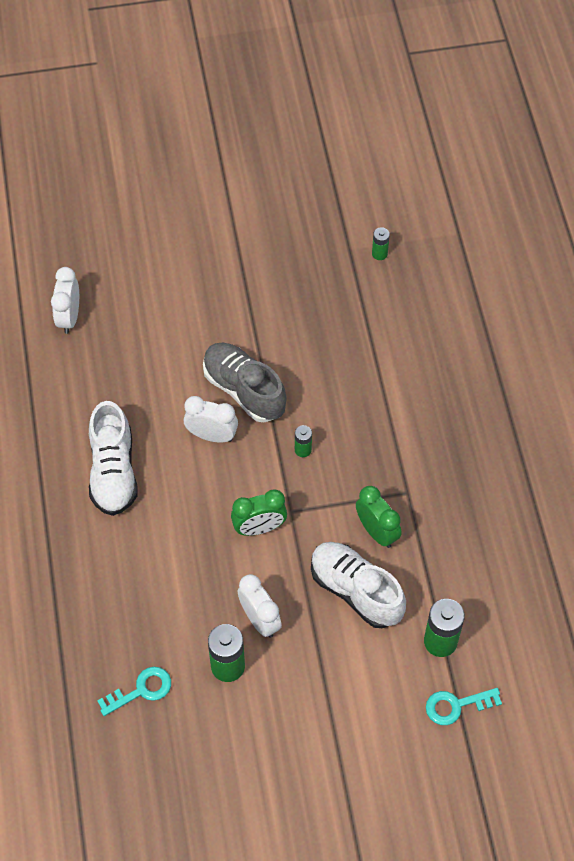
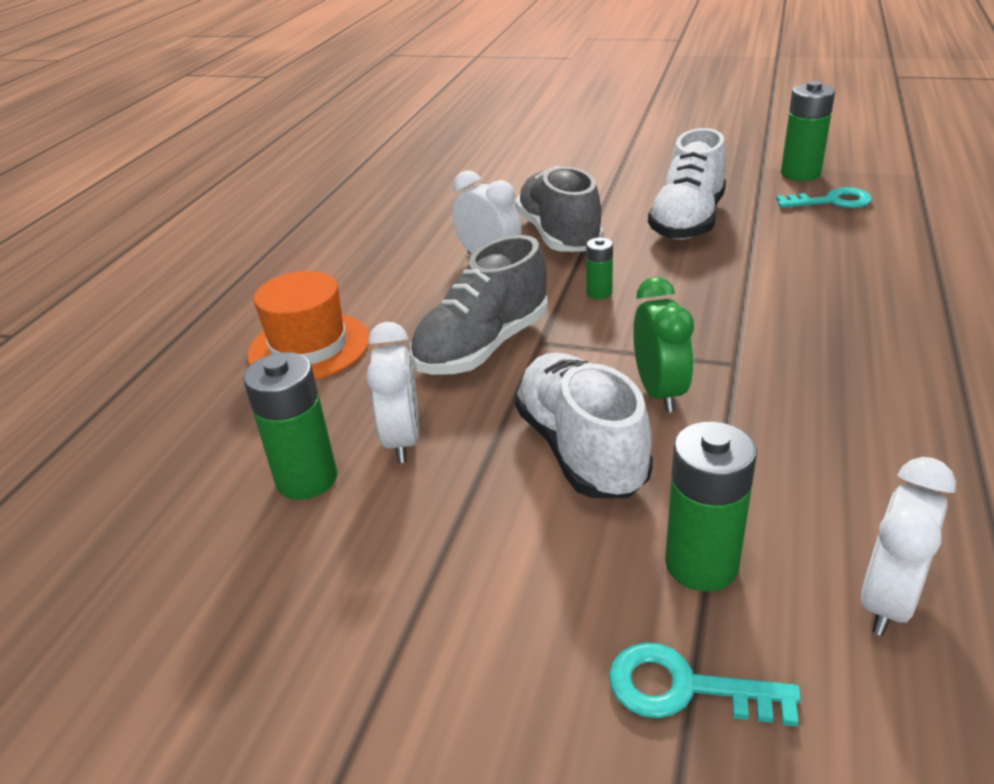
camera: 30 degrees right, 25 degrees down
(69, 317) = (412, 164): white clock -> white clock (887, 600)
(113, 471) = (348, 263): white shoe -> white shoe (688, 221)
(141, 690) = (161, 467): turquoise key -> turquoise key (831, 201)
(151, 566) = (309, 347): none -> orange hat
(259, 528) = (483, 347): green clock -> grey shoe
(379, 254) = (800, 174): green battery -> green battery, size x1.86

